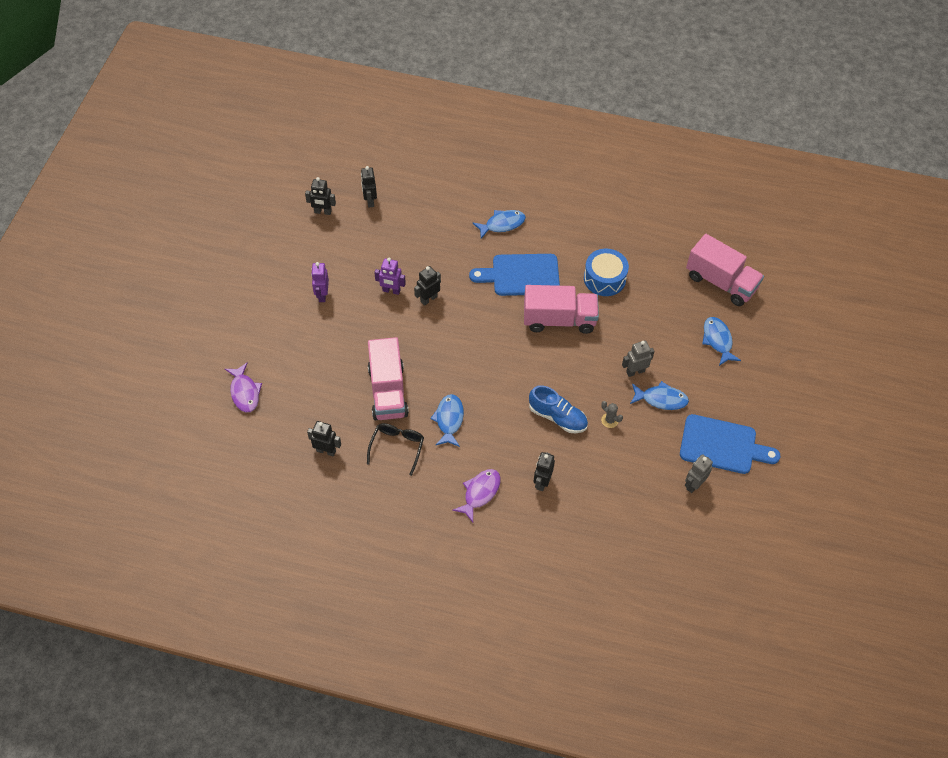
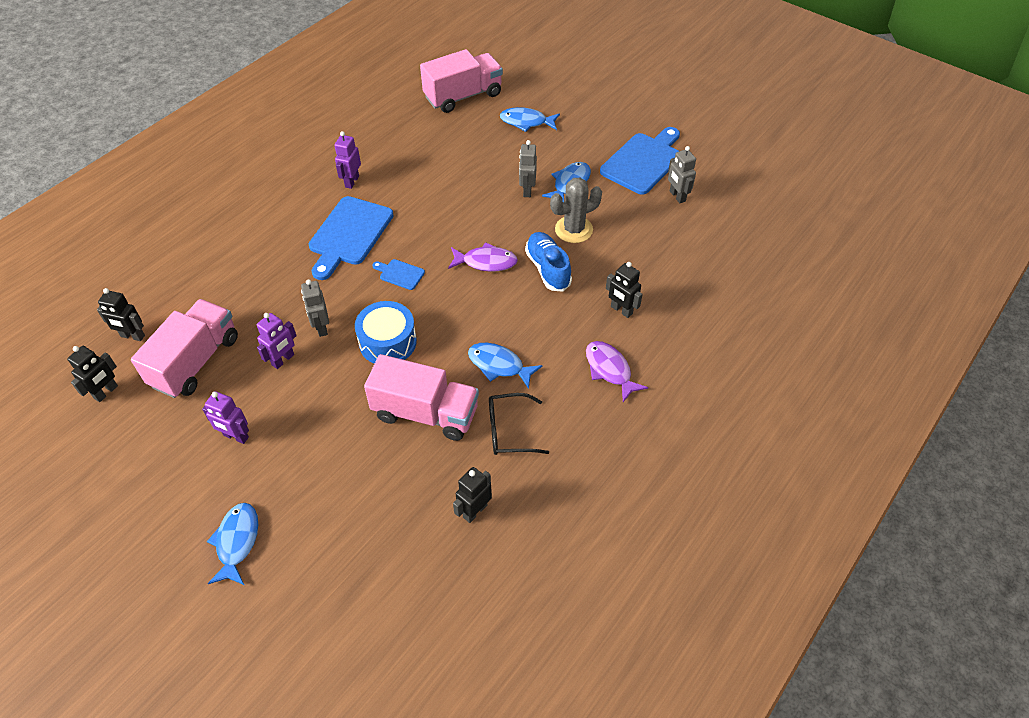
camera: 65 degrees left, 5 degrees down
(245, 392) = (327, 584): purple fish -> purple fish (486, 262)
(397, 447) = (510, 430): black glasses -> black glasses turned 45 degrees counterclockwise
(428, 299) = (321, 327): black robot -> grey robot
(500, 323) = (400, 274): none -> blue cutting board
(502, 224) = (269, 226): blue fish -> blue fish (237, 542)
(557, 417) = (548, 269): blue shoe -> blue shoe turned 75 degrees counterclockwise
(559, 320) = (427, 224): pink truck -> pink truck (196, 361)
(575, 252) = (352, 181): none -> purple robot
(604, 279) = (401, 172): blue drum -> blue drum (387, 342)
(609, 420) = (573, 229): grey cactus -> grey cactus, size x1.92

